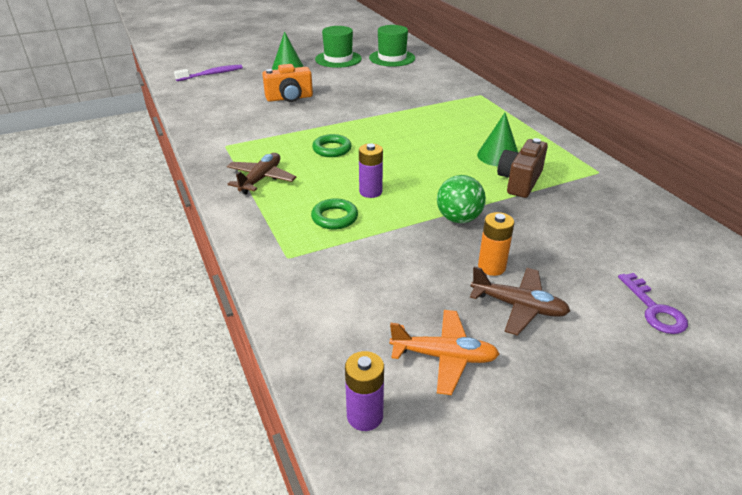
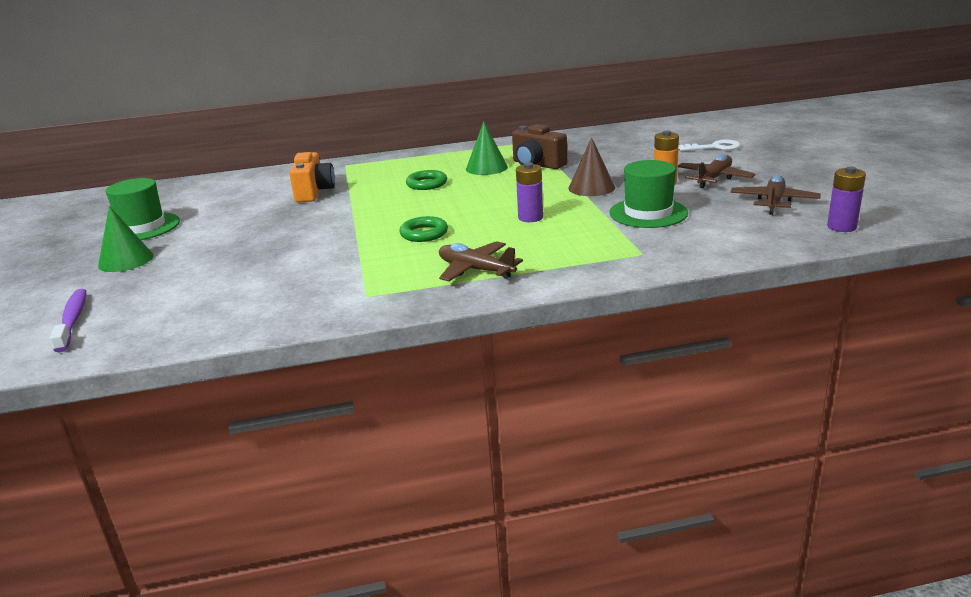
camera: 75 degrees left, 10 degrees down
(289, 98) = (248, 257): orange camera -> orange camera (314, 192)
(334, 217) = (575, 233): green ring -> green ring (427, 184)
(392, 58) = (184, 198): green hat -> green hat (648, 213)
(444, 357) = (773, 202): orange plane -> brown plane
(458, 219) = (591, 188): green ball -> brown cone
(654, 309) = (714, 147): purple key -> white key

